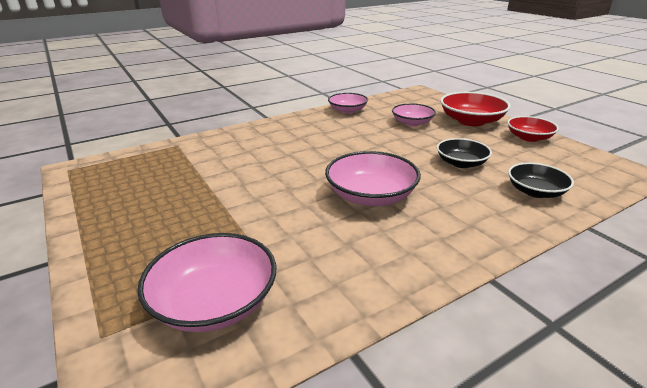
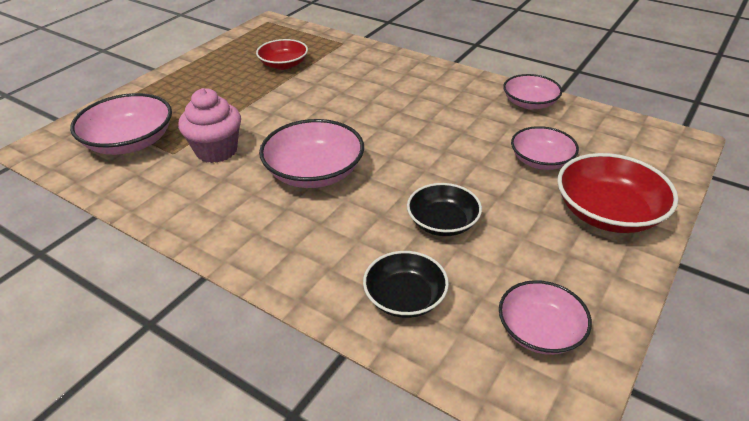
camera: 65 degrees right, 10 degrees up
(293, 240) = (216, 151): none -> pink cupcake
(529, 138) = (599, 282): red bowl -> red bowl (283, 64)
(568, 160) = (540, 331): none -> pink bowl

